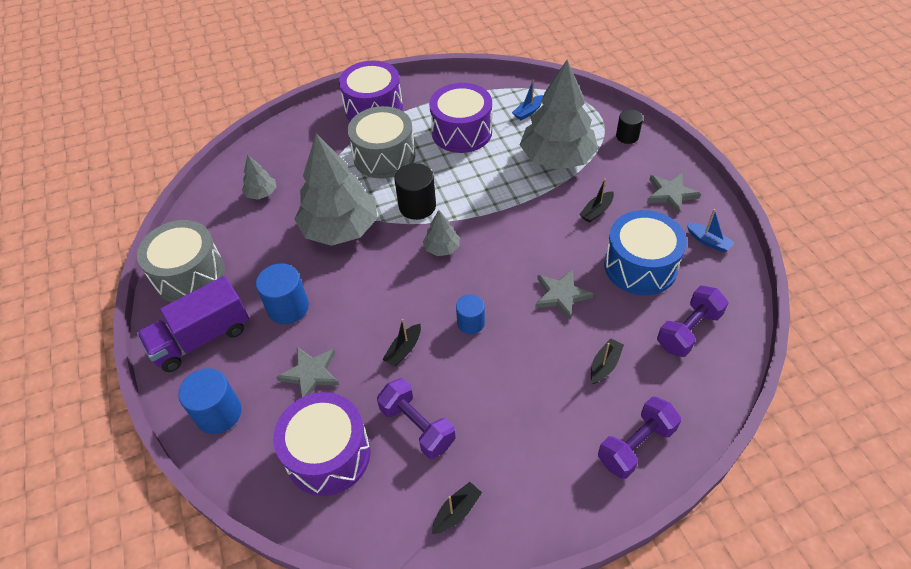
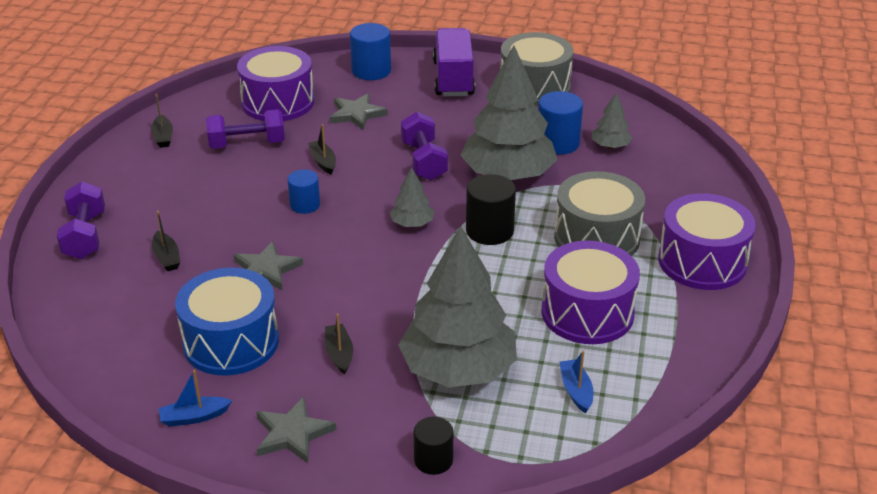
camera: 120 degrees right, 15 degrees down
(288, 307) = (439, 122): blue cylinder -> blue cylinder (557, 143)
(688, 331) = (125, 328): purple dumbbell -> purple dumbbell (424, 161)

